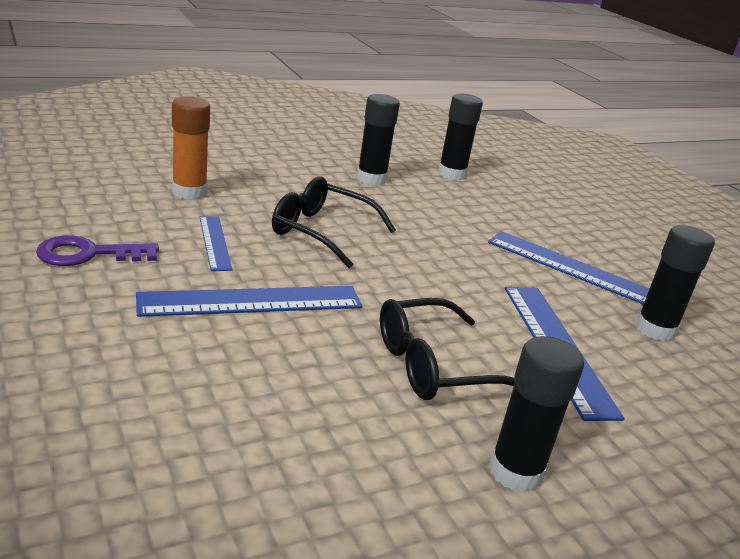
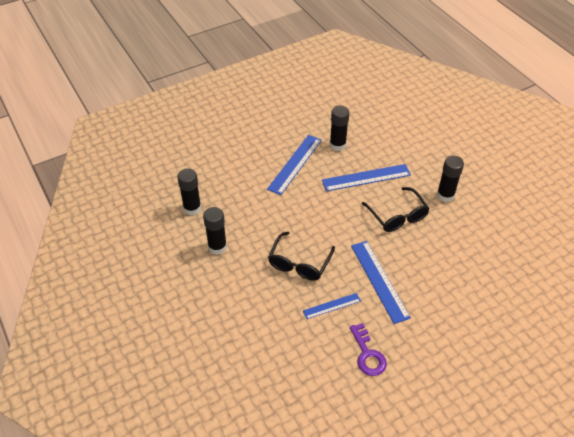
camera: 90 degrees left, 20 degrees up
(189, 192) = (276, 332): orange glue stick -> none

